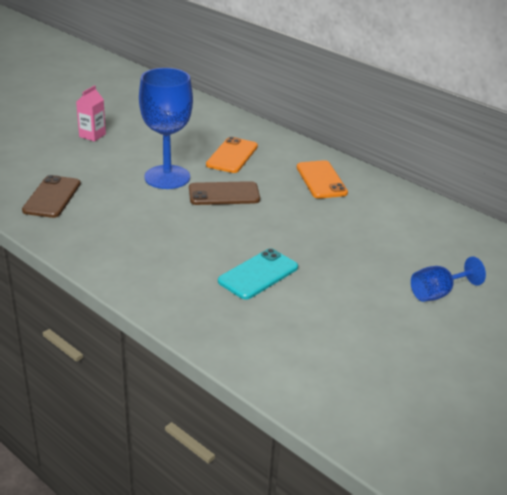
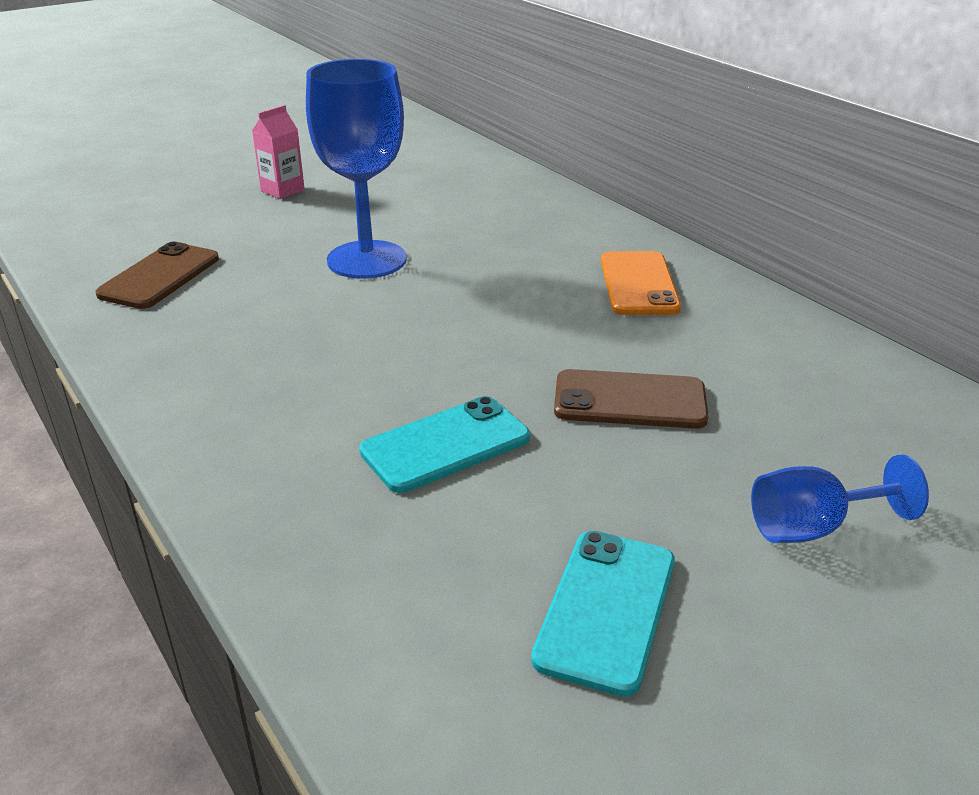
camera: 15 degrees right, 0 degrees up
(224, 194) = (450, 294): brown phone -> brown phone (629, 400)
(232, 156) = (495, 234): orange phone -> none
(361, 337) = (606, 609): none -> turquoise phone

